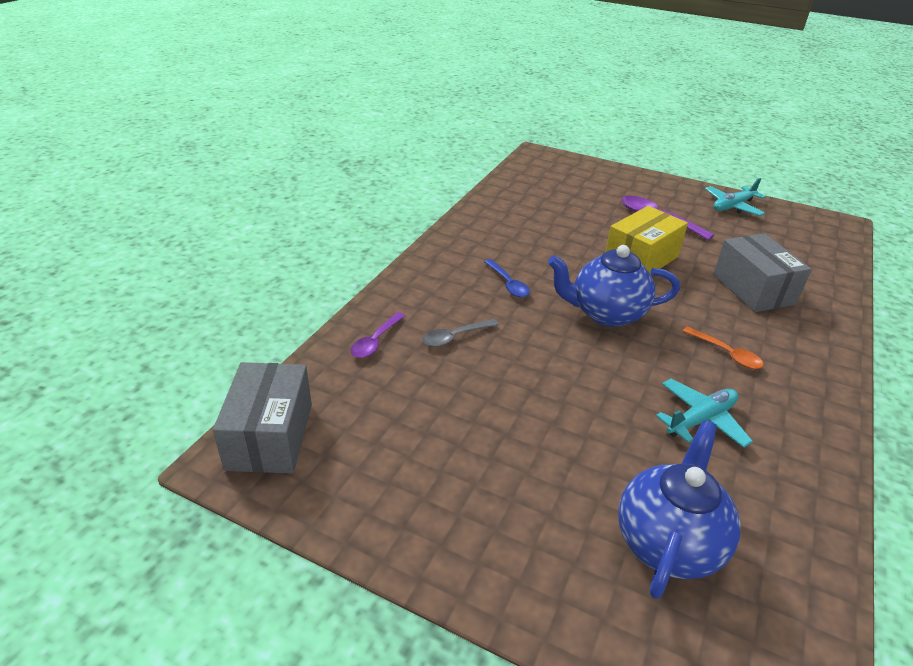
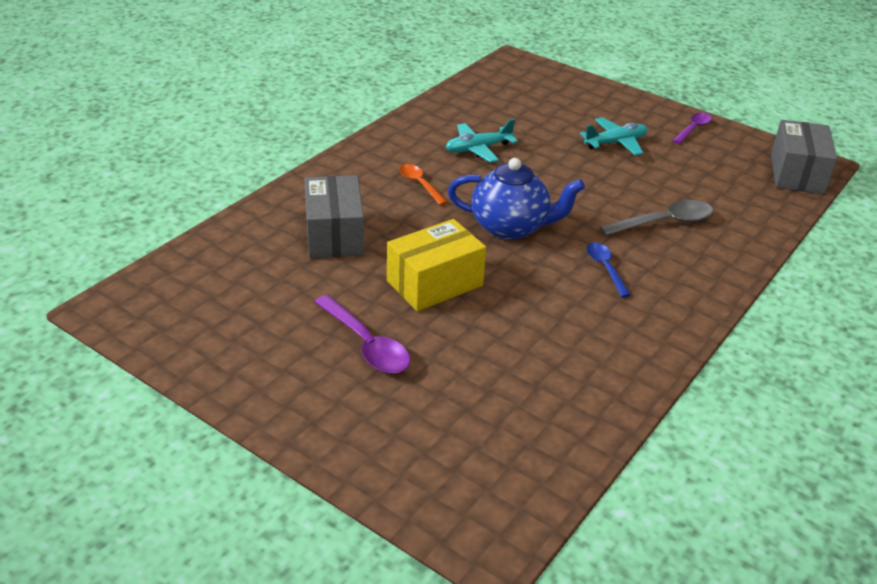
camera: 170 degrees left, 0 degrees up
(375, 341) = (738, 226): purple spoon -> purple spoon (693, 129)
(455, 337) = (664, 222): grey spoon -> grey spoon, size x1.55
(668, 542) = (539, 106): blue teapot -> none
(733, 206) = (228, 357): turquoise plane -> turquoise plane (615, 143)

